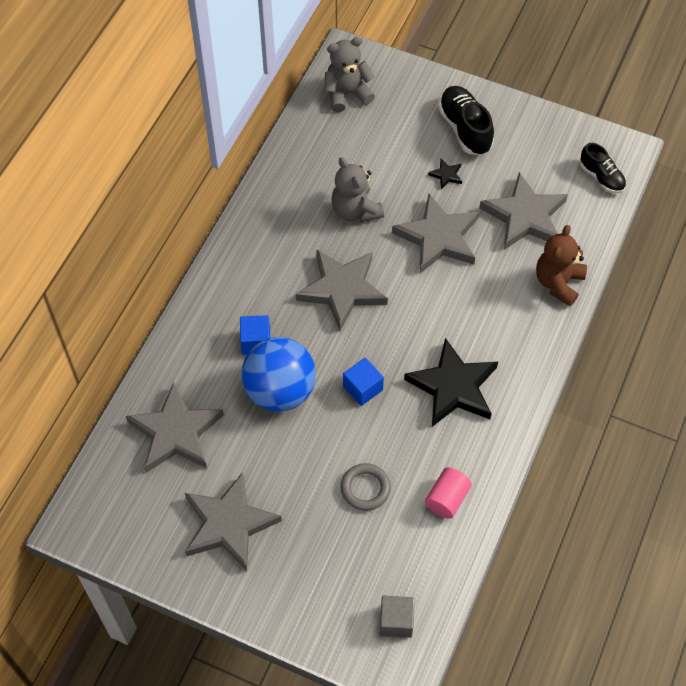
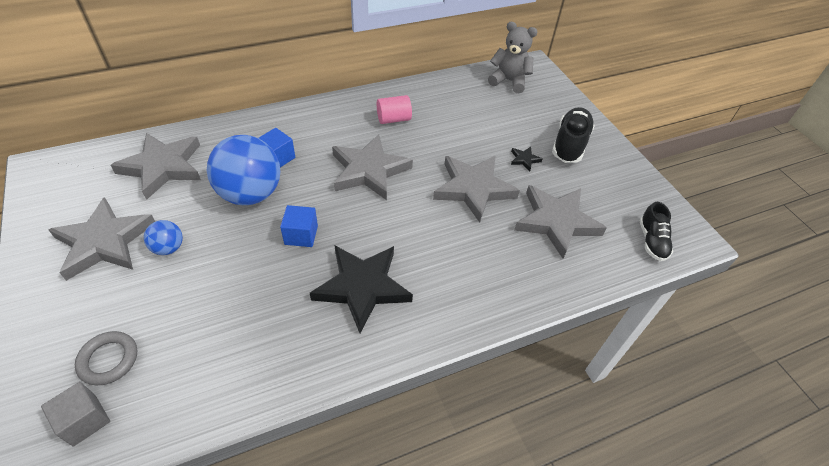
camera: 40 degrees right, 10 degrees down
(282, 484) = (168, 248): none -> blue ball
(355, 210) = (436, 137): grey teddy bear -> none
(365, 488) = (210, 299): grey ring -> grey ring (108, 360)
(447, 499) = (251, 362): pink cylinder -> pink cylinder (393, 119)
(558, 283) = (533, 283): brown teddy bear -> none

